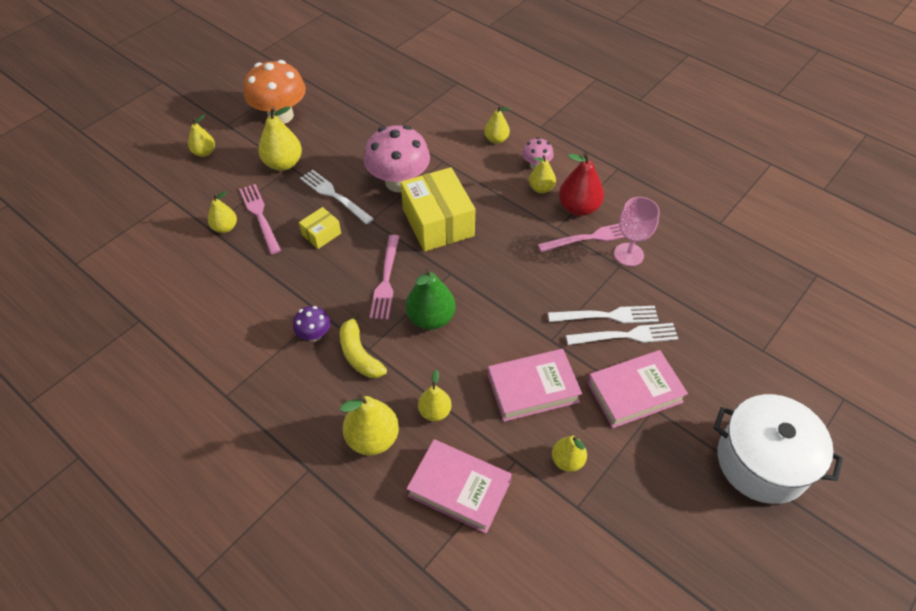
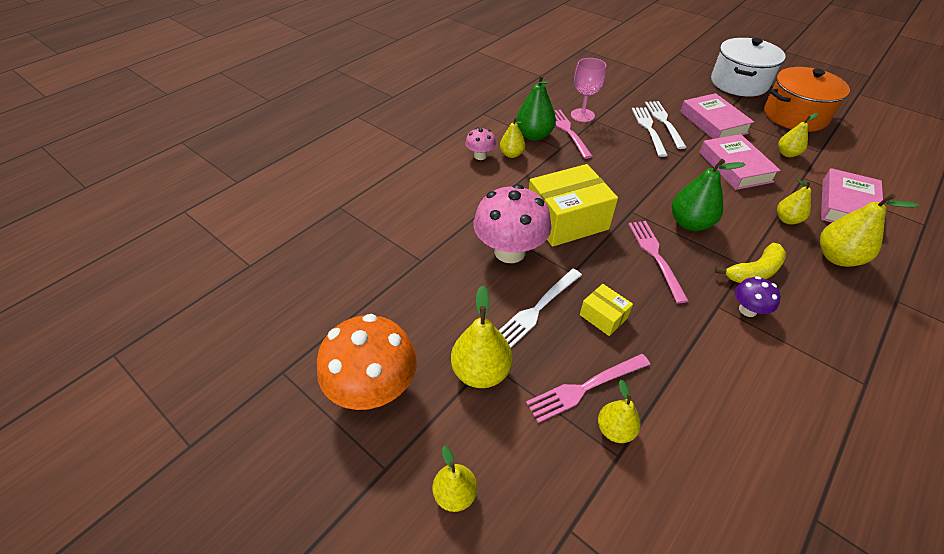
camera: 90 degrees left, 5 degrees down
(386, 280) = (655, 256): pink fork -> pink fork turned 105 degrees counterclockwise
(496, 139) = (442, 179): yellow pear -> none
(578, 208) = (534, 135): red pear -> green pear
(672, 510) = (795, 116): none -> orange pot

